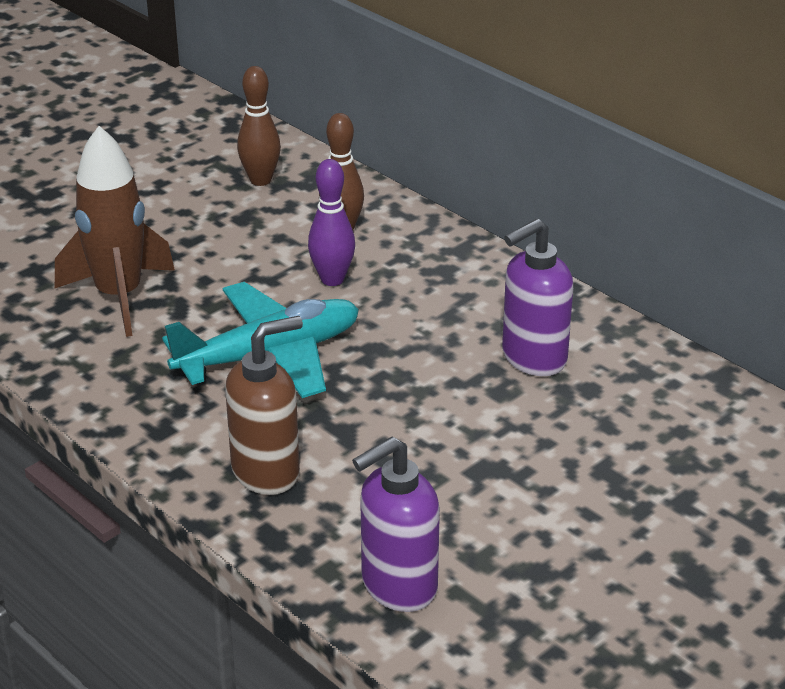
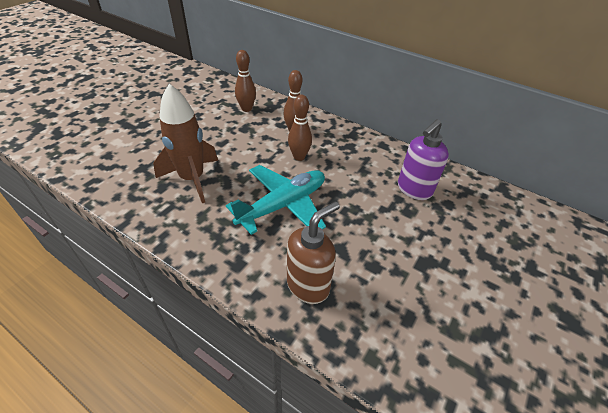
camera: 15 degrees left, 10 degrees up
(332, 279) = (299, 157): purple bowling pin -> brown bowling pin
(398, 586) = (418, 364): purple soap dispenser -> none

